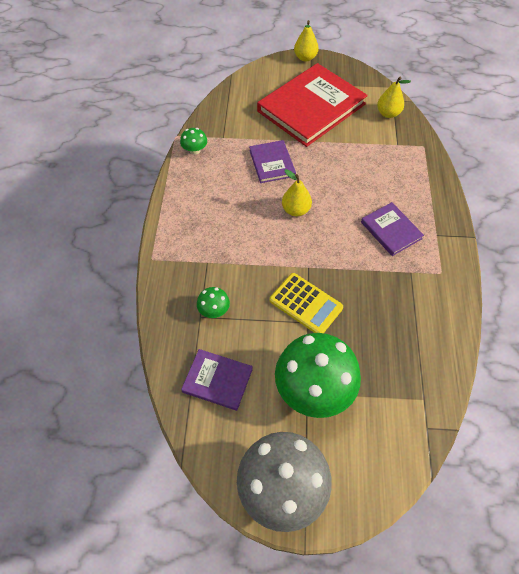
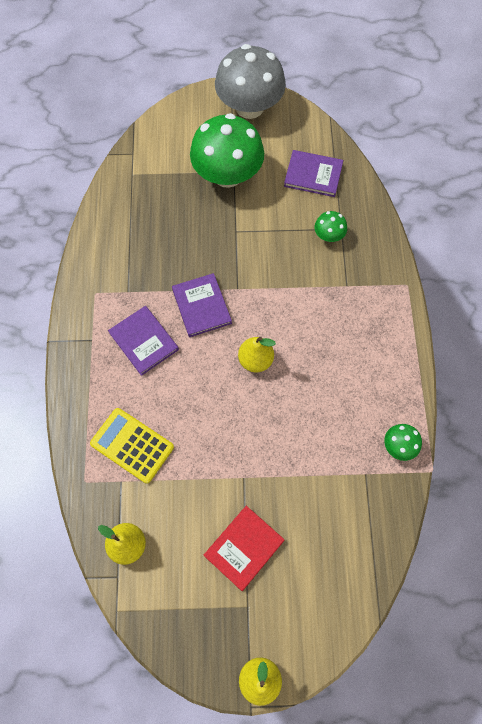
camera: 175 degrees right, 10 degrees up
(272, 163) = (292, 432): purple book -> purple book (201, 306)
(306, 304) = (238, 248): yellow calculator -> yellow calculator (132, 445)
(311, 108) = (244, 548): red book -> red book, size x0.49

